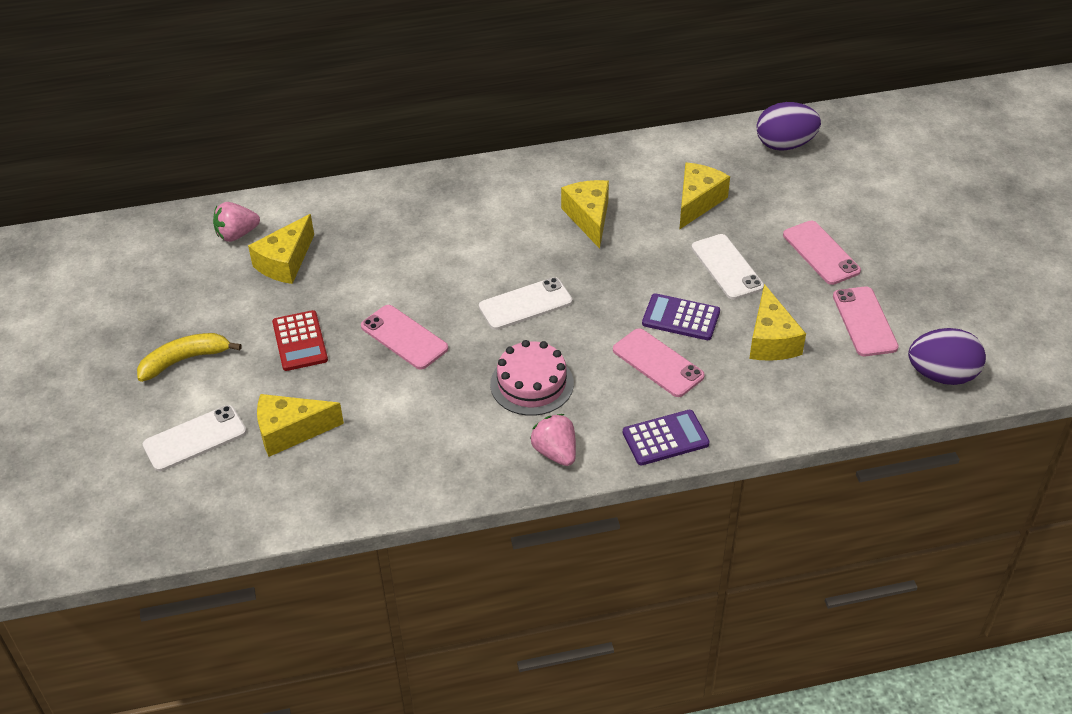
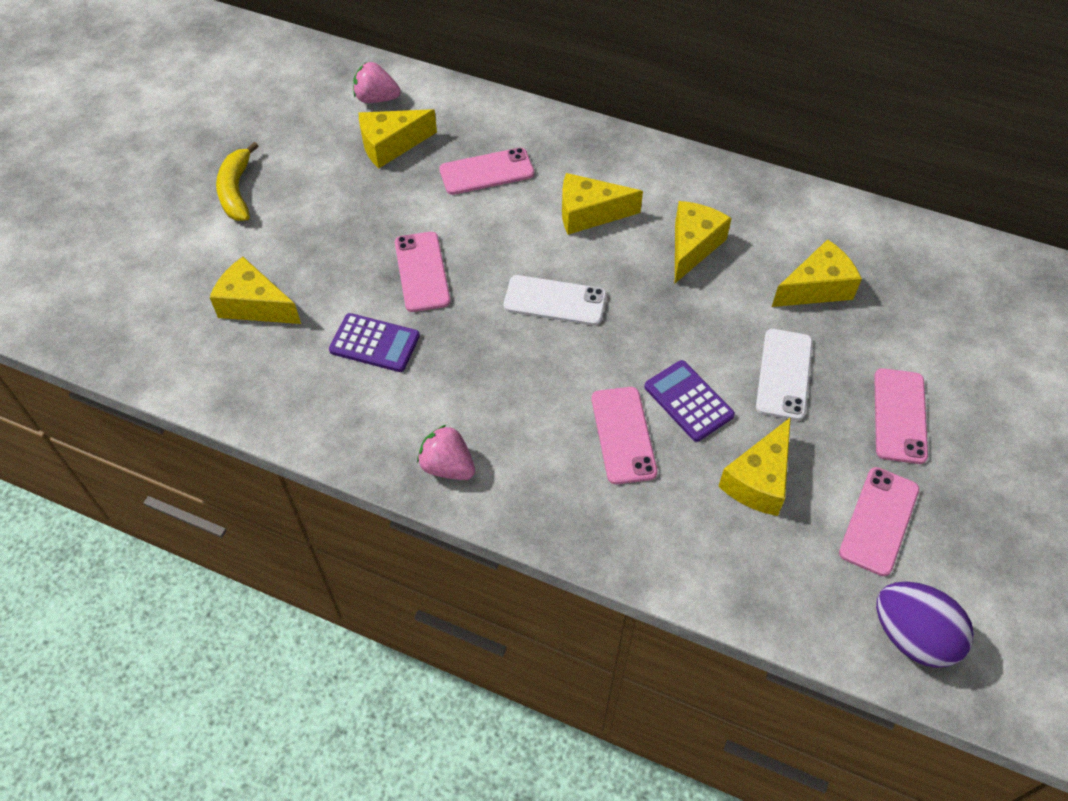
camera: 35 degrees right, 10 degrees up
(185, 360) = (236, 191): yellow banana -> yellow banana turned 105 degrees counterclockwise
(195, 439) = (180, 266): white phone -> none
(300, 341) = (336, 225): red calculator -> none
(384, 243) = (487, 172): none -> pink phone
(493, 233) = (589, 214): none -> yellow cheese
(532, 383) = (489, 384): pink cake -> none
(555, 452) = (447, 466): pink strawberry -> pink strawberry turned 60 degrees counterclockwise
(665, 438) = (559, 518): purple calculator -> purple calculator (374, 343)
(785, 145) = (967, 275): purple egg -> none

